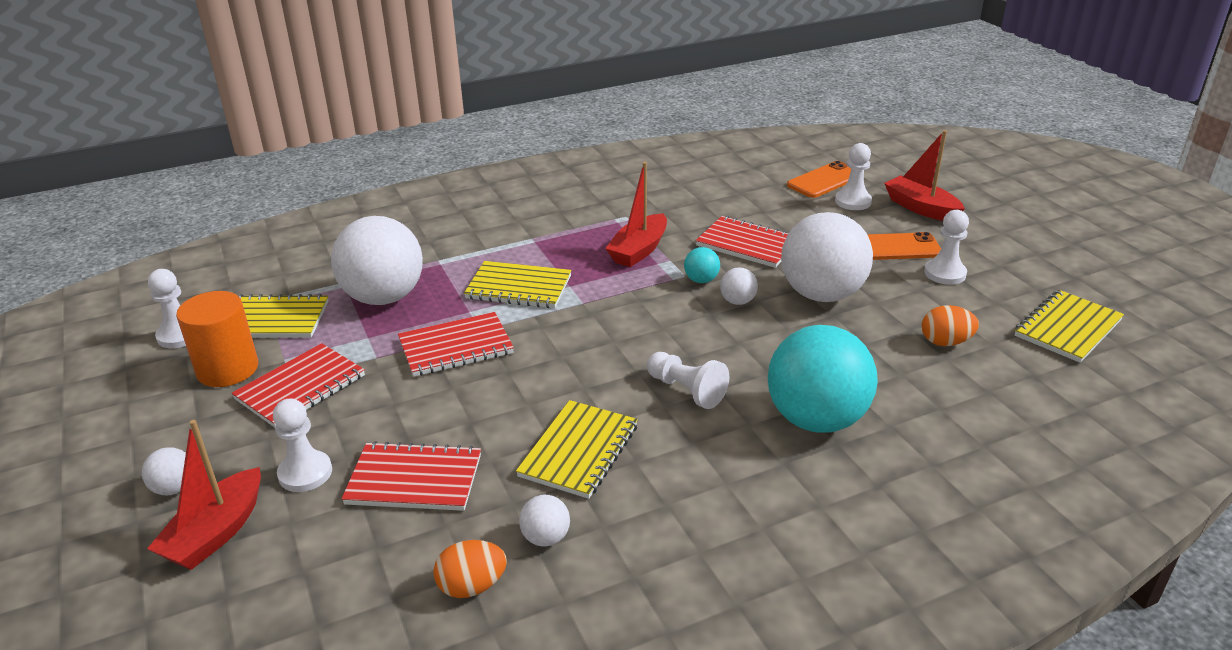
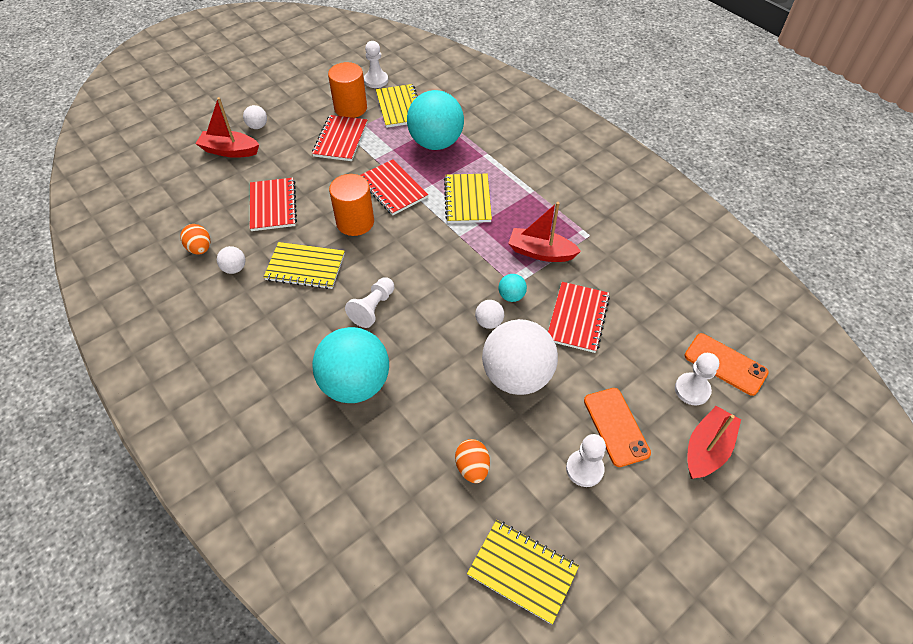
camera: 75 degrees right, 20 degrees up
(301, 388) = (340, 139): red notebook -> red notebook turned 75 degrees clockwise
(305, 473) = (273, 165): white pawn -> none
(384, 297) = (436, 143): white ball -> turquoise ball
(506, 390) = (355, 222): none -> orange cylinder

